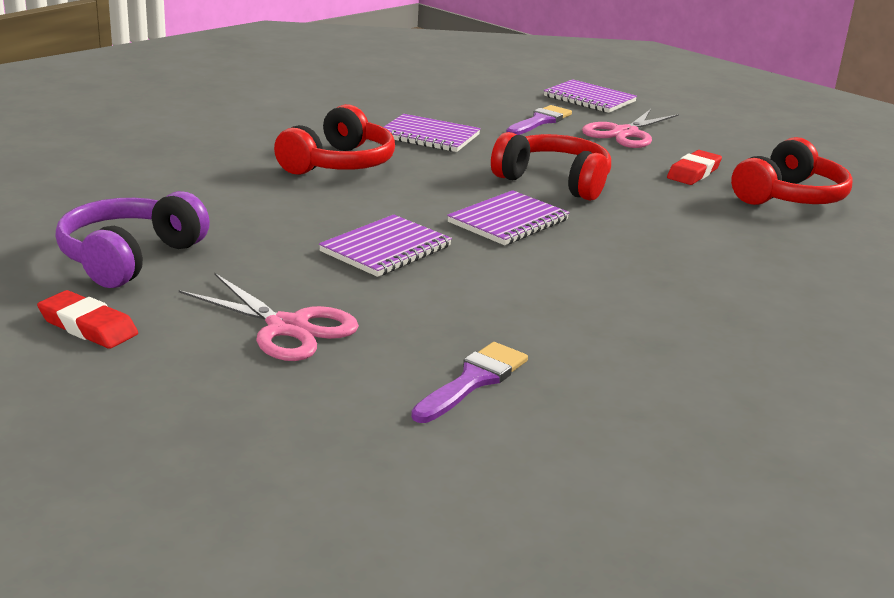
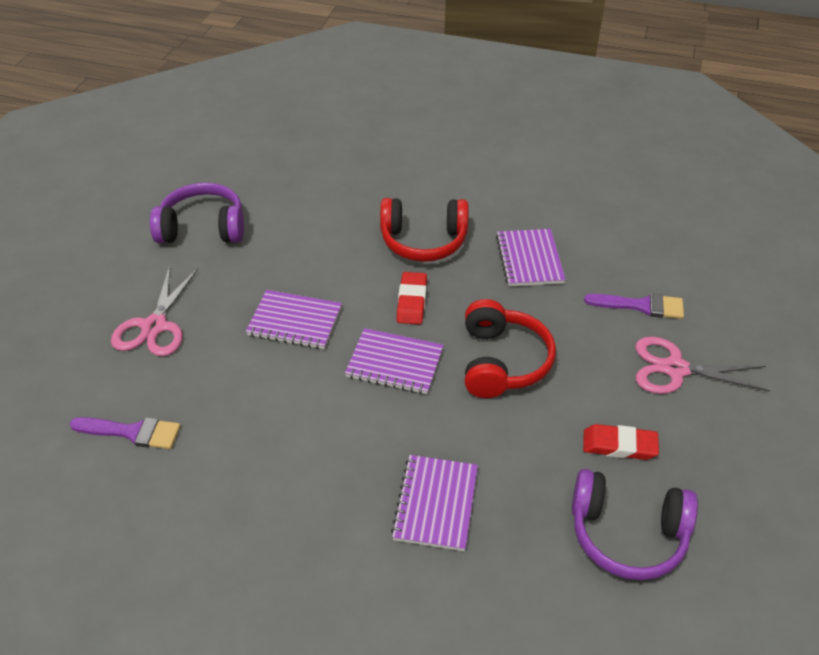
camera: 65 degrees right, 20 degrees up
(88, 326) = (112, 255): red eraser -> red eraser (412, 301)
(589, 99) = (746, 316): purple notebook -> purple notebook (436, 504)
(789, 197) = (627, 534): red headphones -> purple headphones

